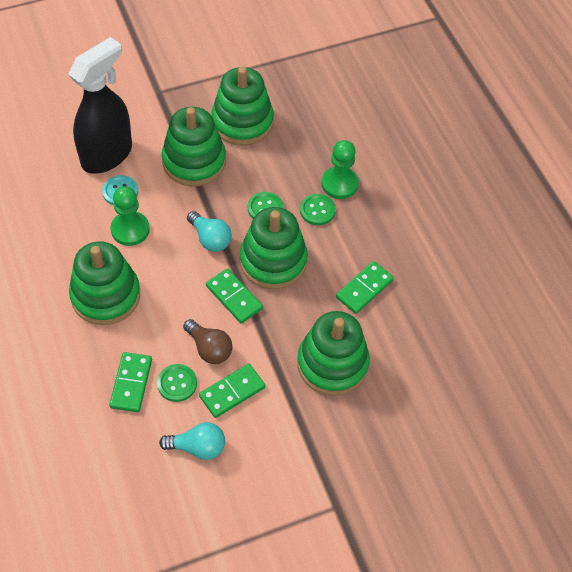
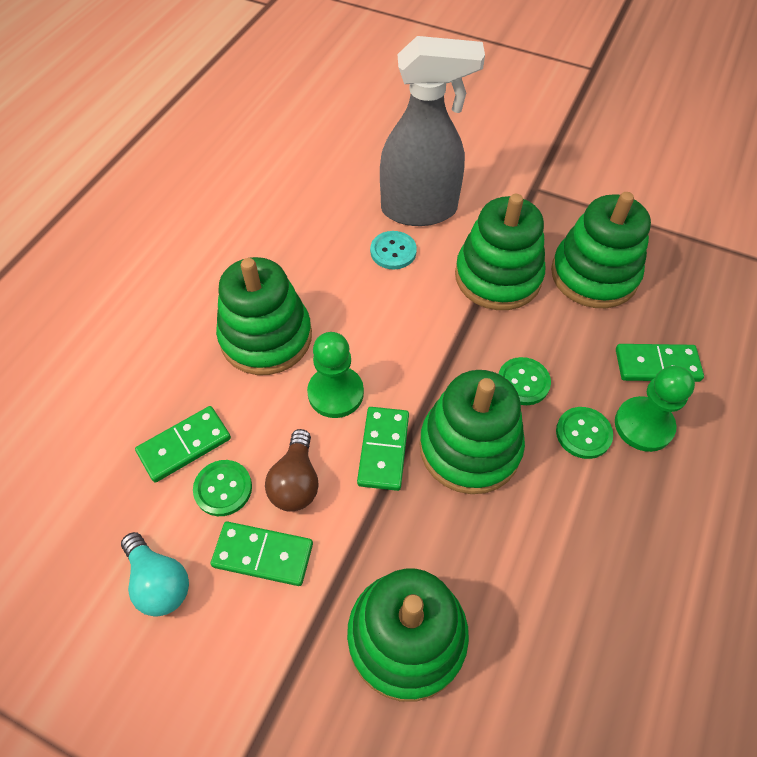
camera: 50 degrees right, 0 degrees up
(107, 155) = (420, 210): black spray bottle -> grey spray bottle
(130, 229) = (361, 293): green pawn -> green pawn (335, 393)
(210, 239) = (428, 366): turquoise light bulb -> none
(364, 289) = (546, 579): green domino -> green domino (657, 365)

